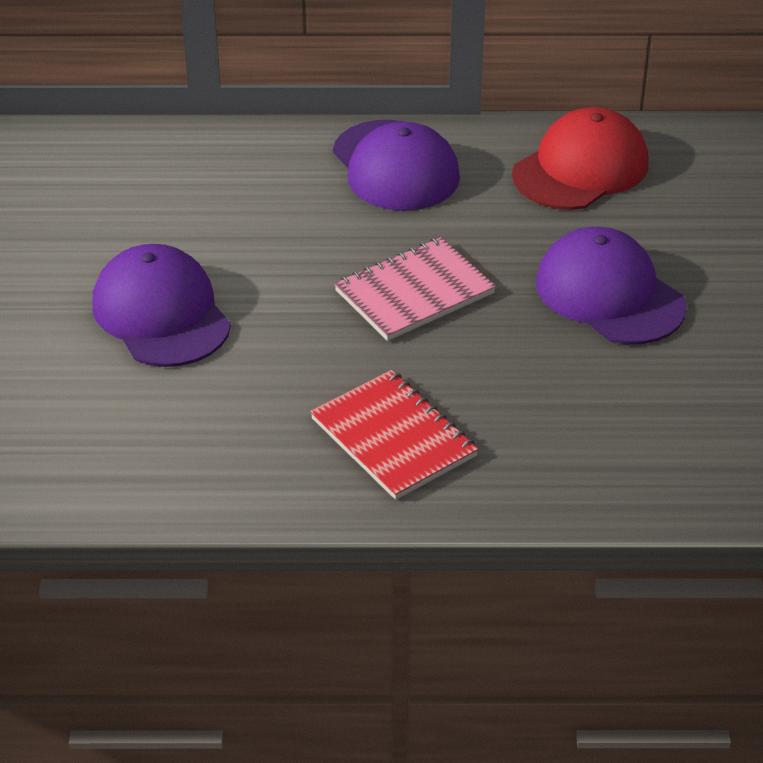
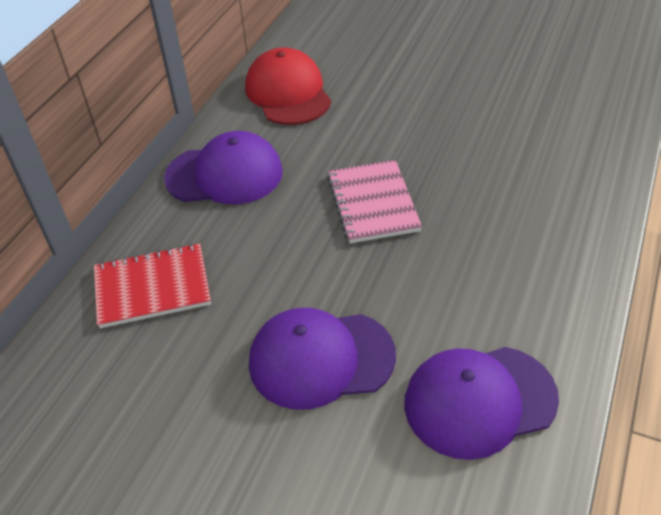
camera: 65 degrees left, 5 degrees up
(393, 438) = (525, 256): red notebook -> red notebook (152, 287)
(609, 294) = (421, 117): purple cap -> purple cap (479, 401)

